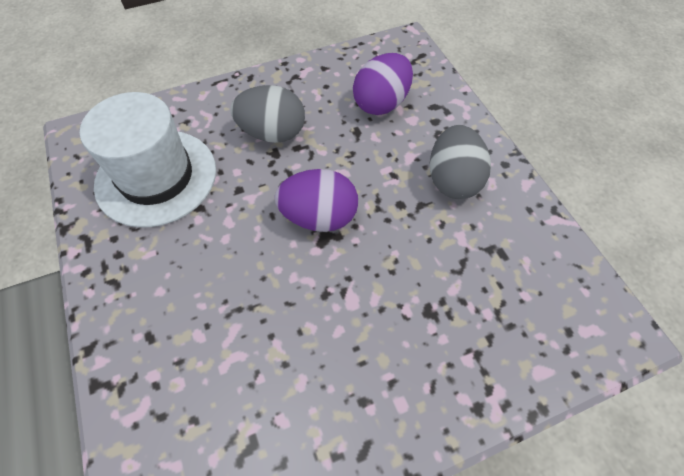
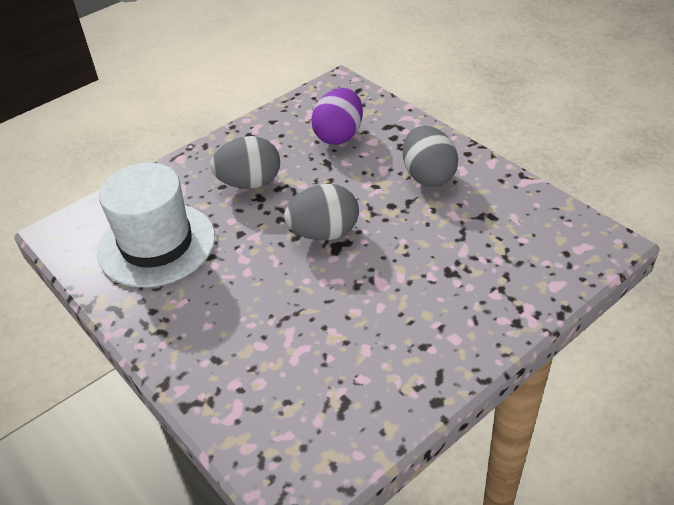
camera: 15 degrees left, 15 degrees down
(319, 217) = (324, 233): purple egg -> grey egg

